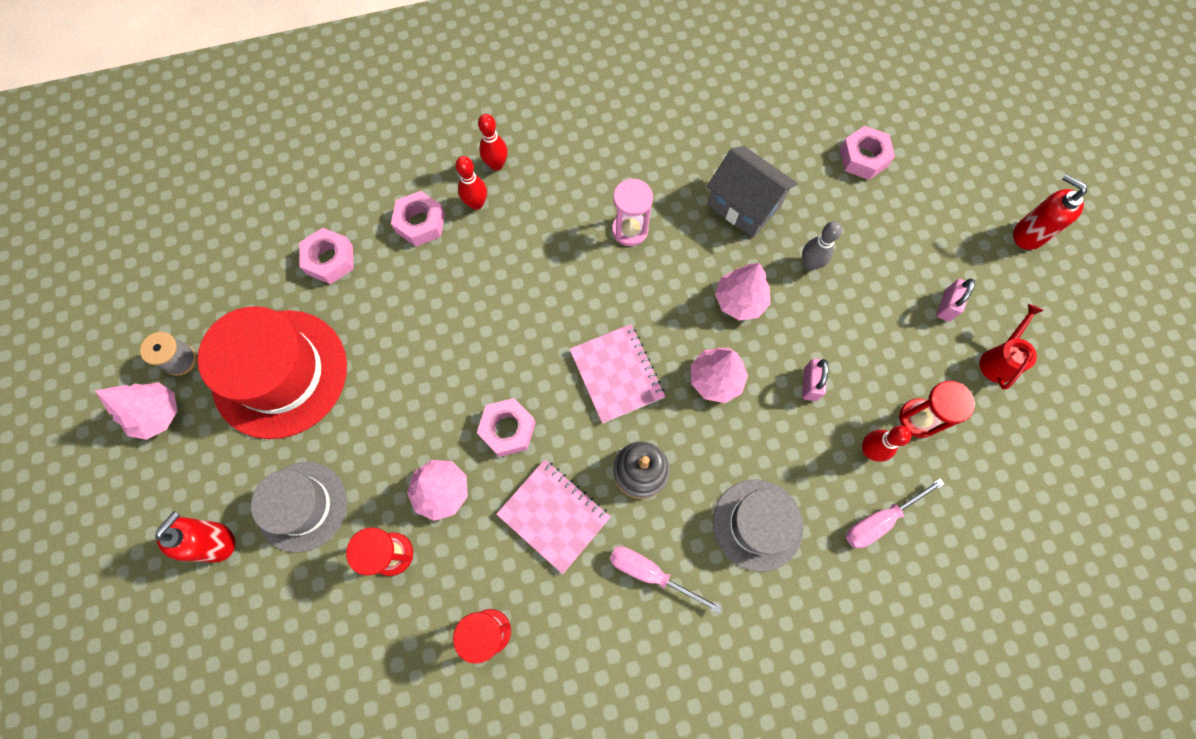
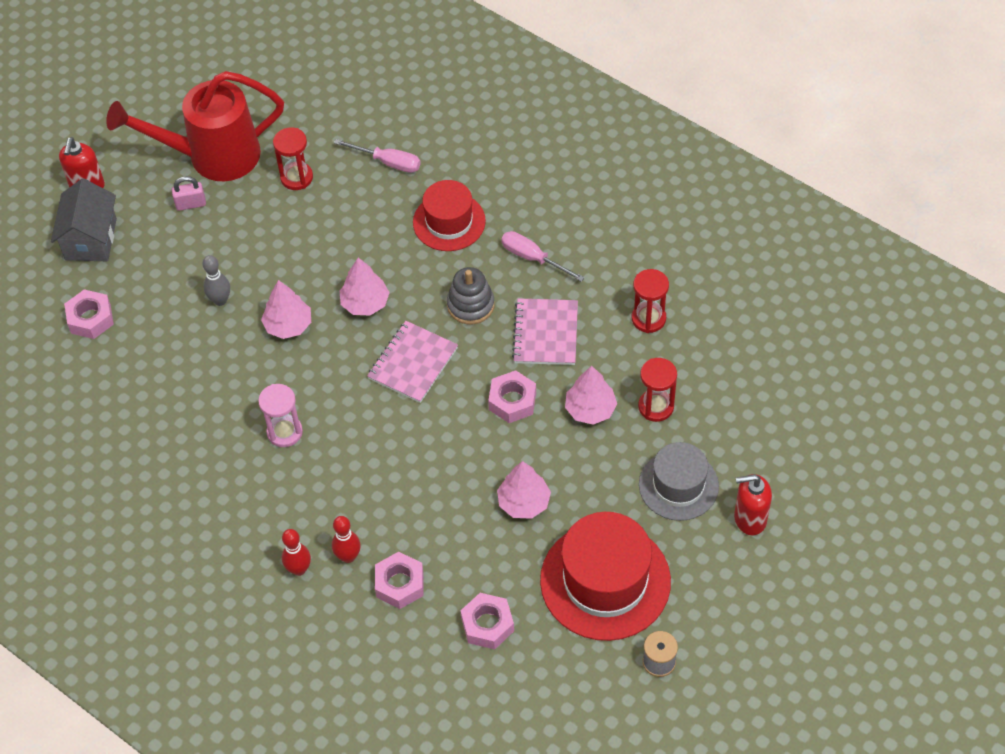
camera: 125 degrees left, 15 degrees down
(158, 414) = (709, 638): pink tree -> pink tree (523, 502)
(650, 573) = (533, 258): pink screwdriver -> pink screwdriver turned 135 degrees clockwise
(744, 205) = (200, 371): grey house -> grey house (91, 239)
(757, 524) = (449, 222): grey hat -> red hat
(810, 384) = (321, 248): pink padlock -> none
(869, 450) = (343, 191): red bowling pin -> none
(998, 360) = (213, 156): red watering can -> red watering can, size x2.33

